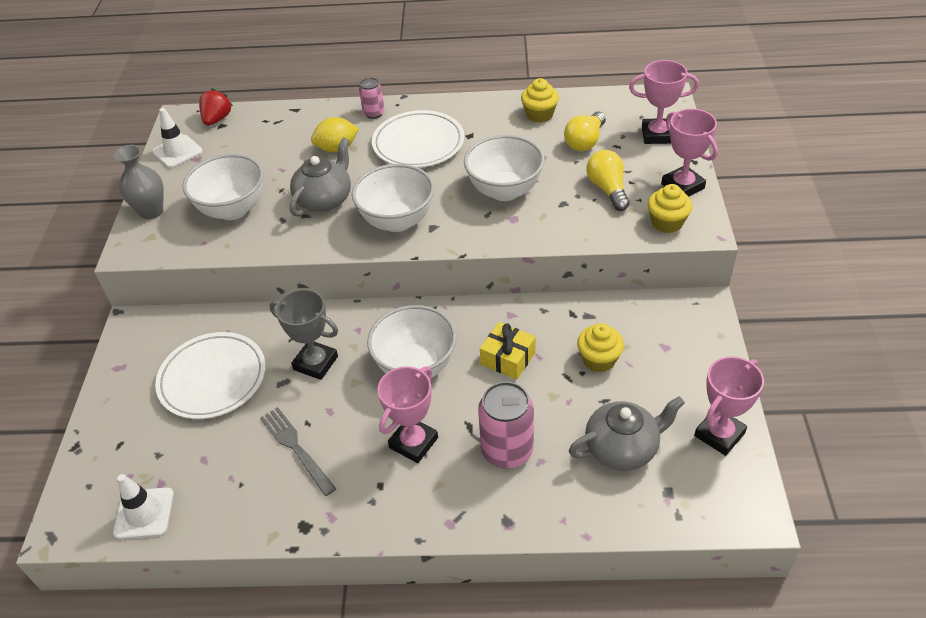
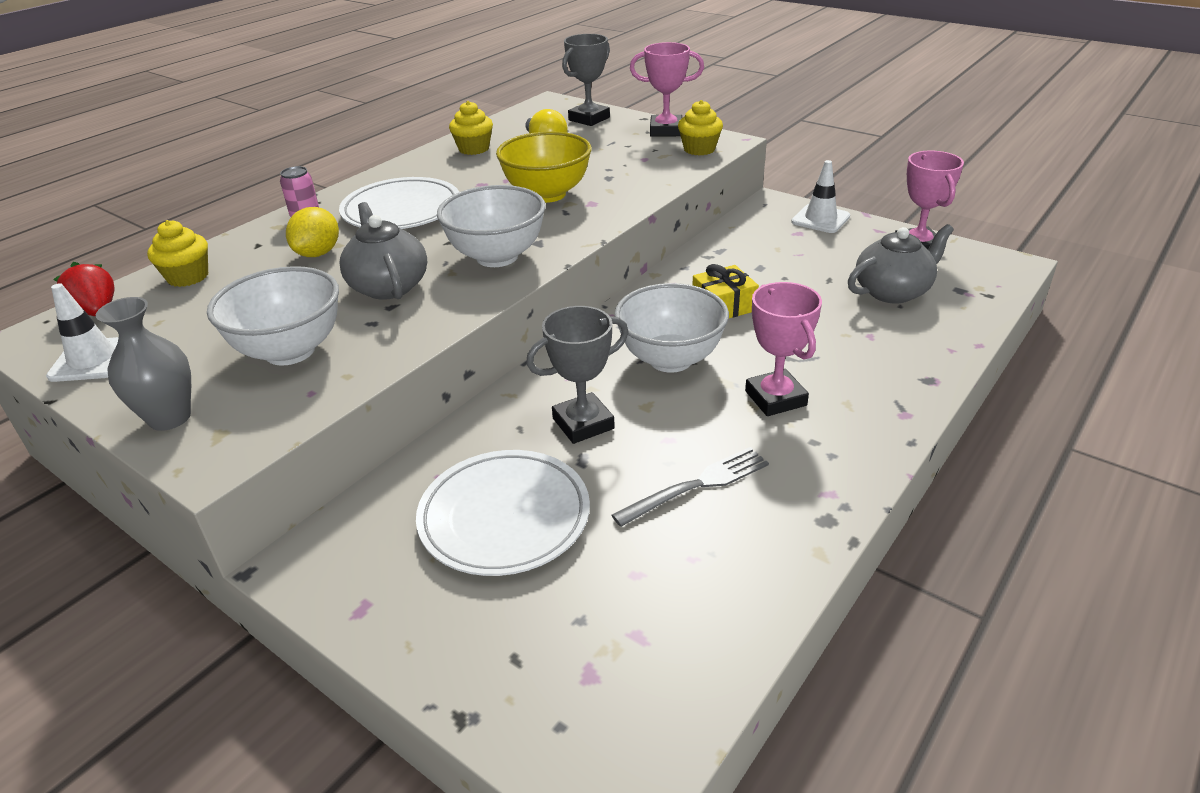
camera: 55 degrees left, 10 degrees down
(144, 513) = (675, 672): white traffic cone -> white traffic cone (820, 219)
(295, 447) = (698, 485): grey fork -> grey fork turned 150 degrees clockwise
(504, 190) = (547, 194): white bowl -> yellow bowl
(507, 451) = (840, 348): pink can -> none
(599, 360) = (778, 264): yellow cupcake -> yellow cupcake (188, 277)
(608, 189) = (622, 156): yellow light bulb -> none
(622, 448) = (893, 291): grey teapot -> grey teapot turned 45 degrees clockwise
(657, 135) = (589, 119): pink trophy -> grey trophy

